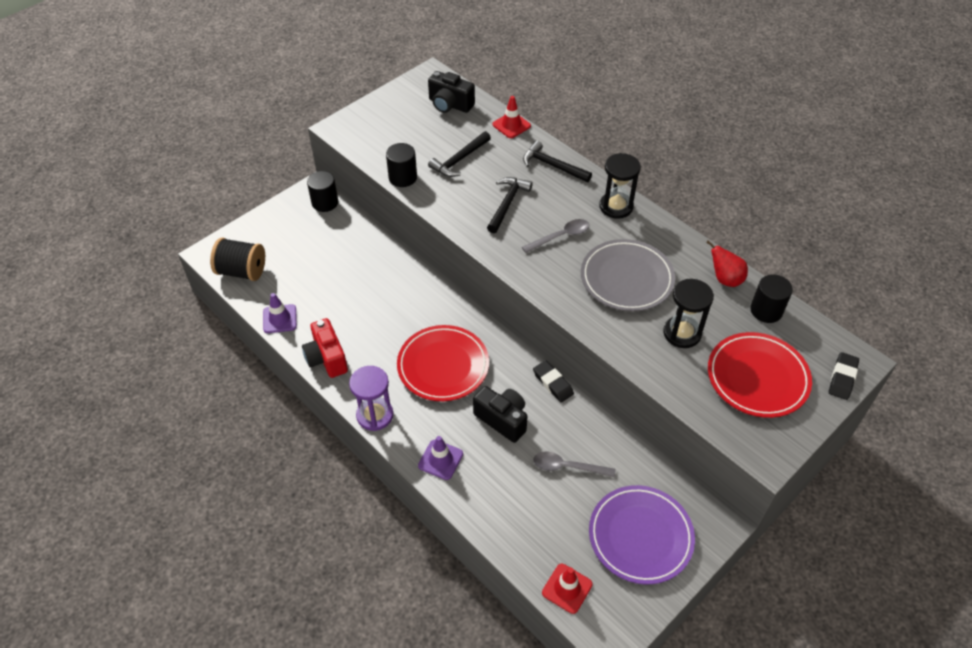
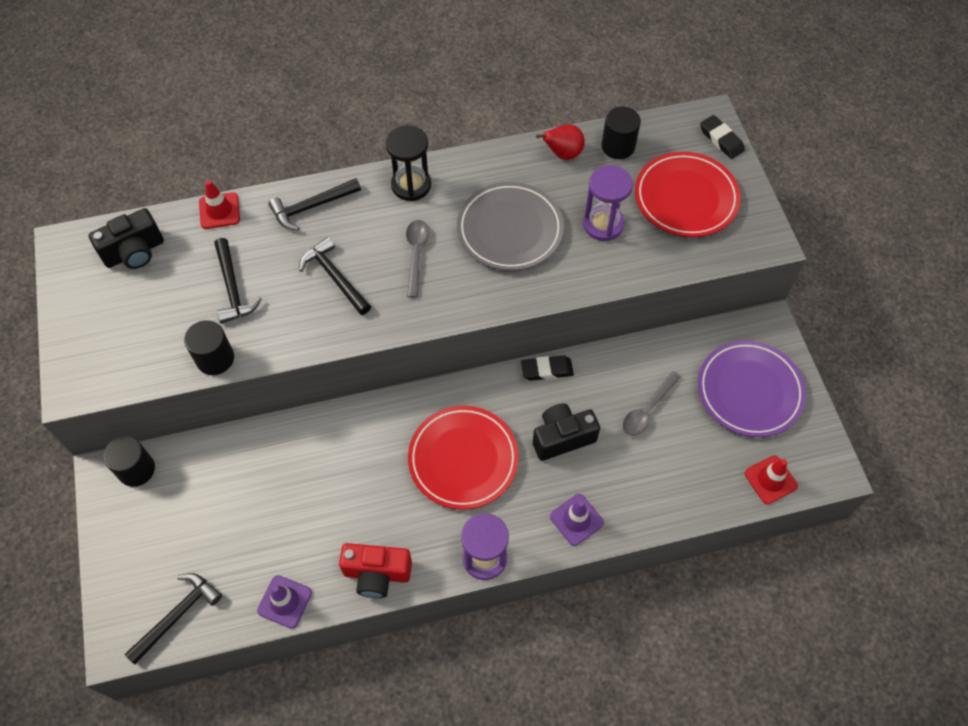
camera: 60 degrees left, 10 degrees up
(242, 271) = (177, 615): black spool -> black hammer
(682, 333) = (603, 224): black hourglass -> purple hourglass

